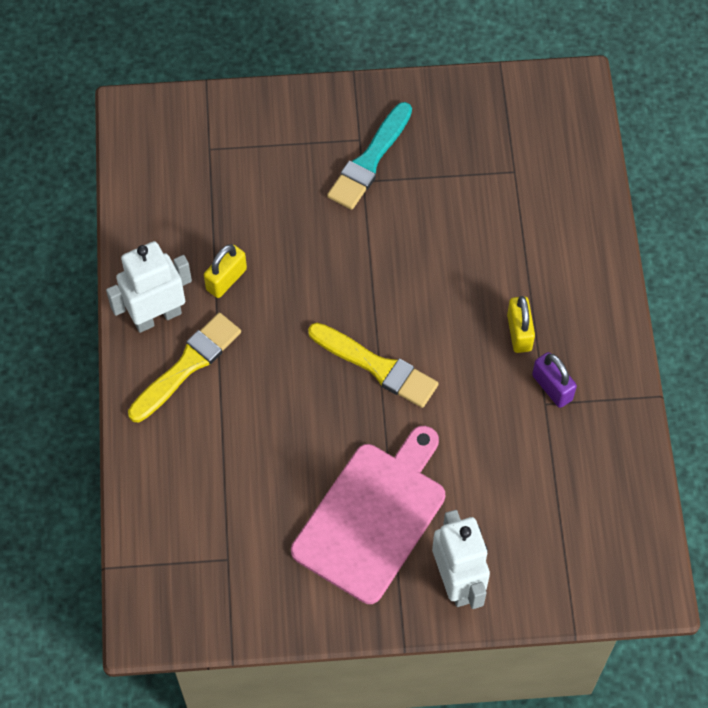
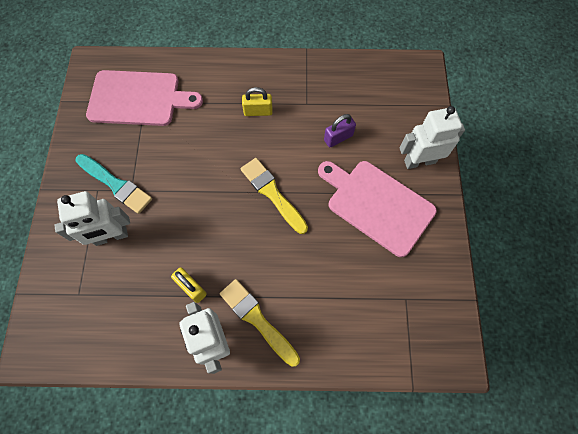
camera: 85 degrees left, 5 degrees up
(291, 170) = (111, 236): none -> white robot
(377, 367) = (272, 193): yellow brush -> yellow brush turned 75 degrees counterclockwise
(519, 162) = (138, 98): none -> pink cutting board
(552, 387) = (296, 99): purple padlock -> purple padlock (338, 138)

